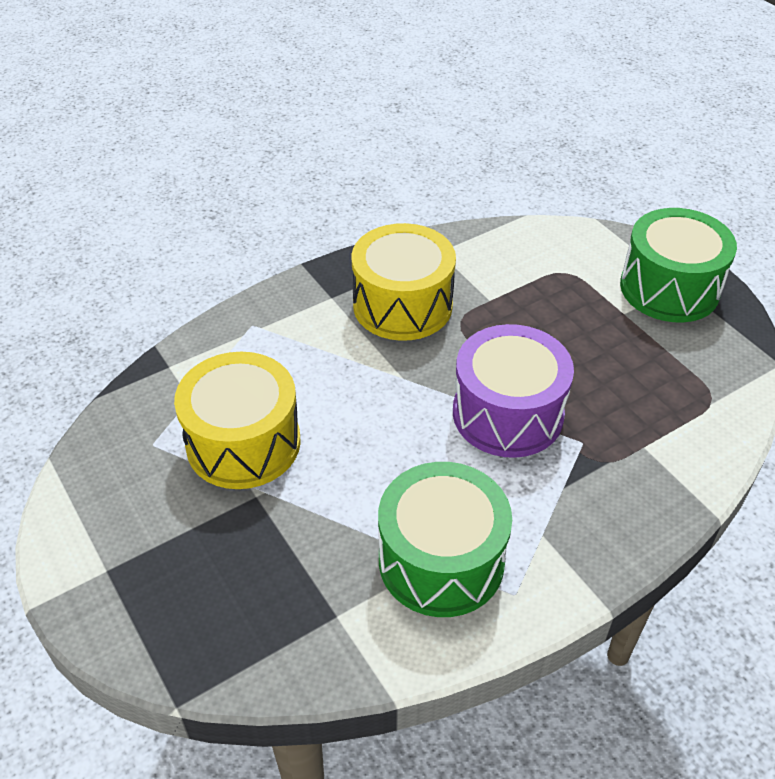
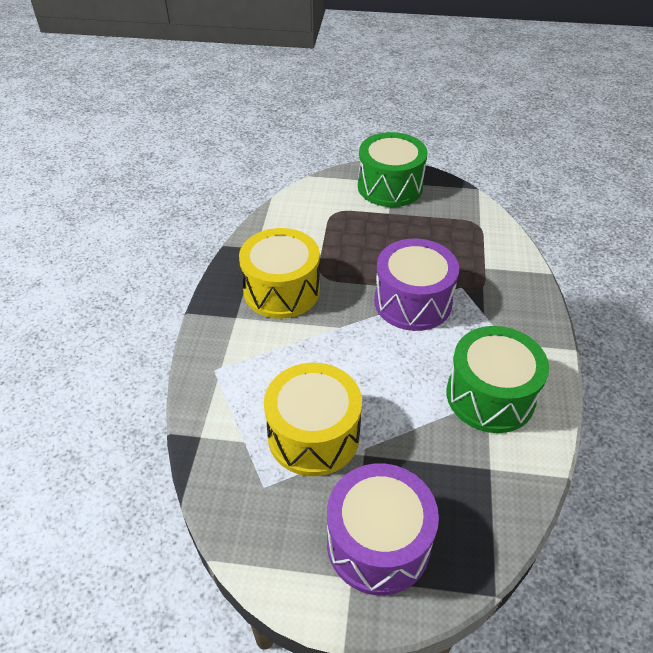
camera: 50 degrees left, 0 degrees up
(160, 569) = (378, 543): none -> purple drum

